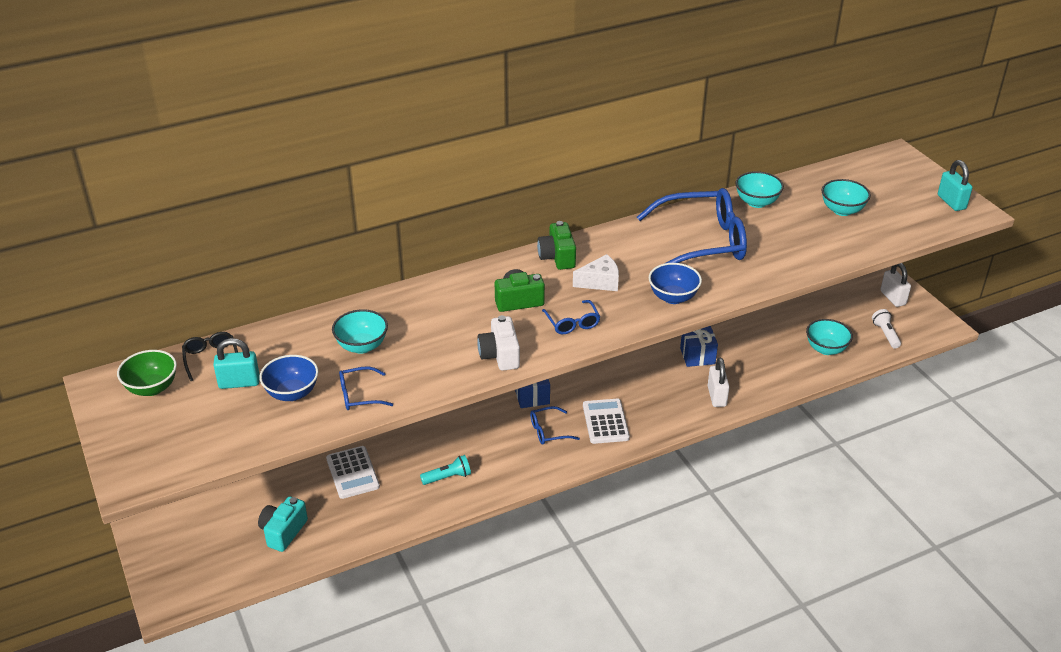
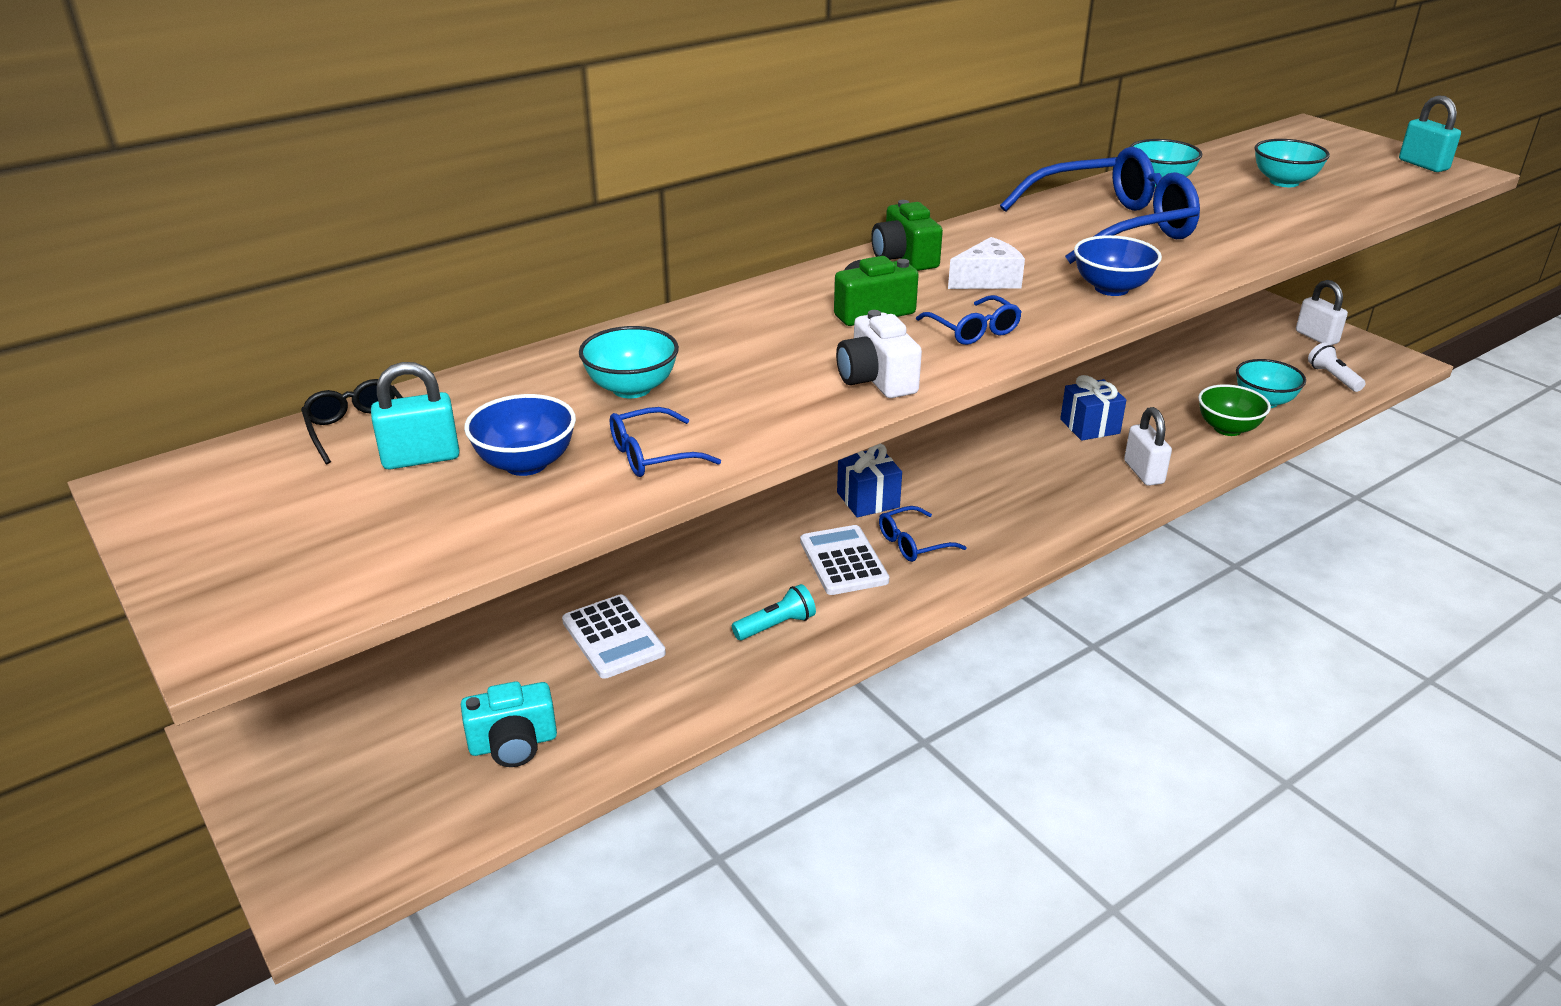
camera: 10 degrees left, 5 degrees down
(152, 388) = (251, 481): green bowl -> green bowl (1227, 429)
(283, 532) = (513, 744): turquoise camera -> turquoise camera turned 120 degrees counterclockwise
(605, 422) = (995, 522): white calculator -> white calculator (843, 561)

